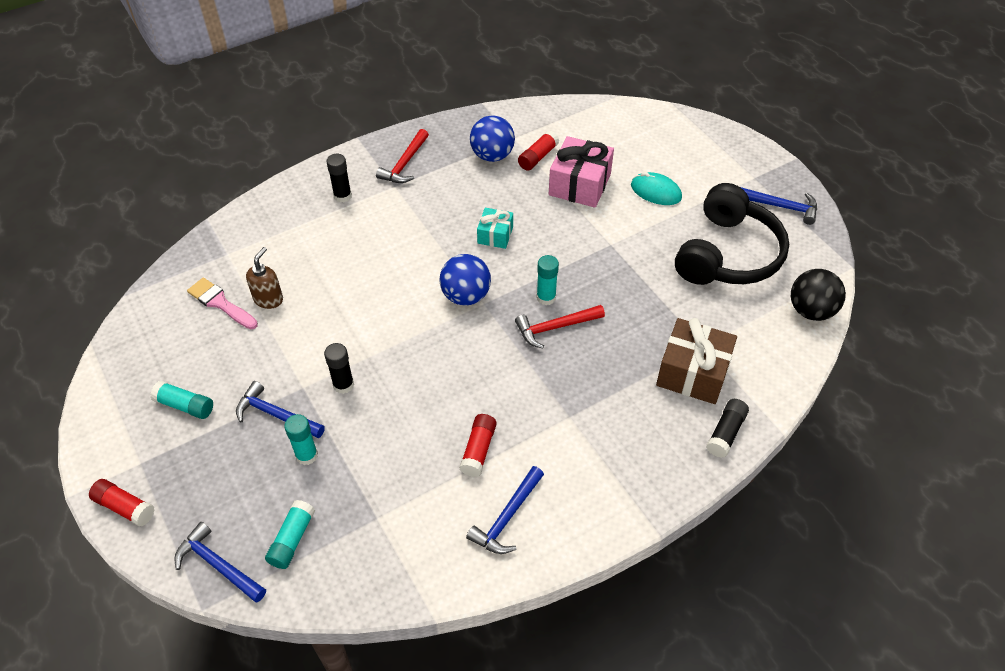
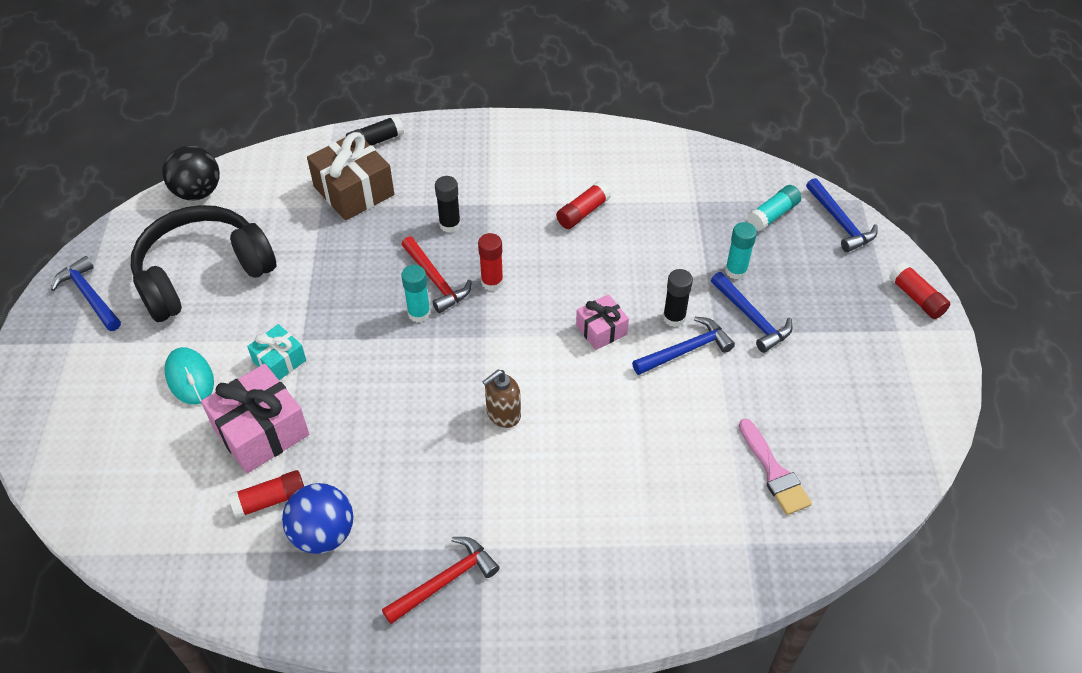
camera: 150 degrees left, 0 degrees up
(185, 406) = (842, 366): turquoise glue stick -> none
(268, 299) = (715, 450): brown soap dispenser -> brown soap dispenser (503, 414)
(342, 196) = (558, 565): black glue stick -> black glue stick (450, 224)
(398, 348) = (601, 330): none -> pink gift
(466, 296) = (497, 353): blue ball -> none
(495, 235) = (413, 410): turquoise gift -> turquoise gift (279, 361)
(507, 517) = (592, 160): blue hammer -> blue hammer (686, 350)
(510, 347) = (492, 282): none -> red glue stick
(555, 327) = (435, 281): red hammer -> red hammer turned 45 degrees clockwise

